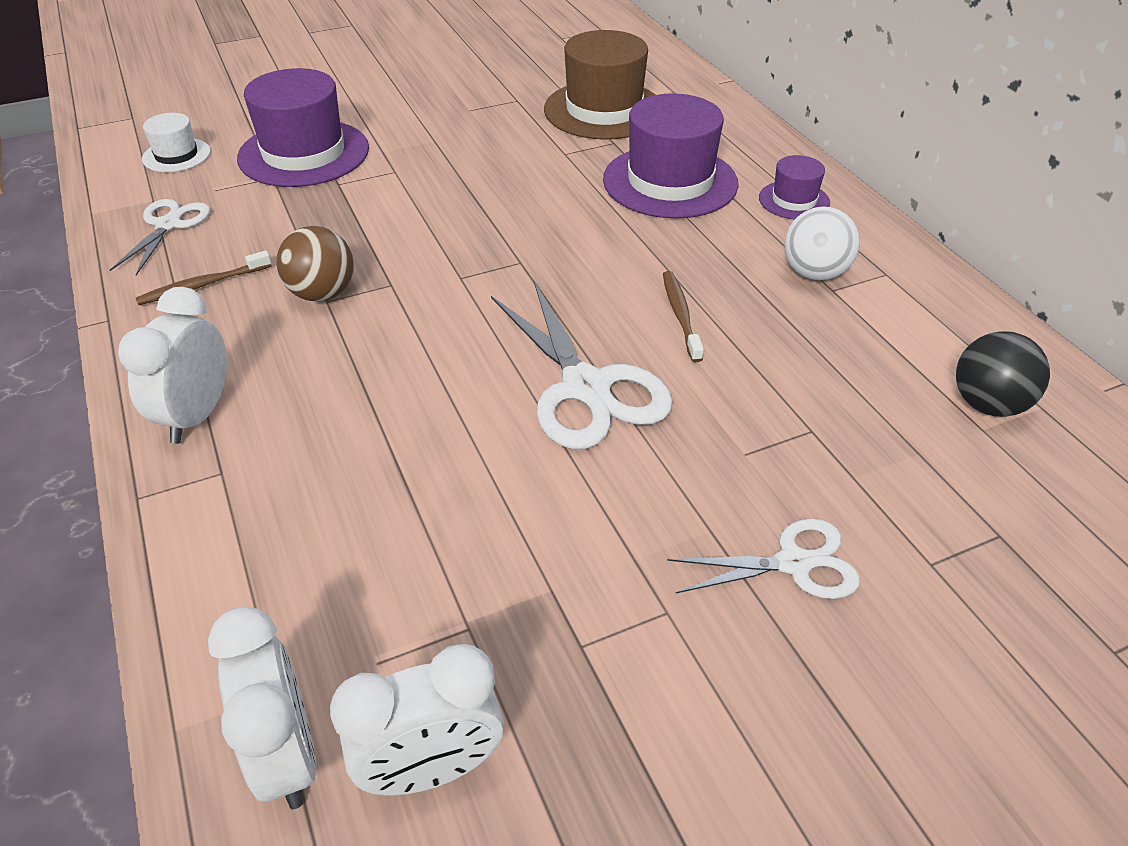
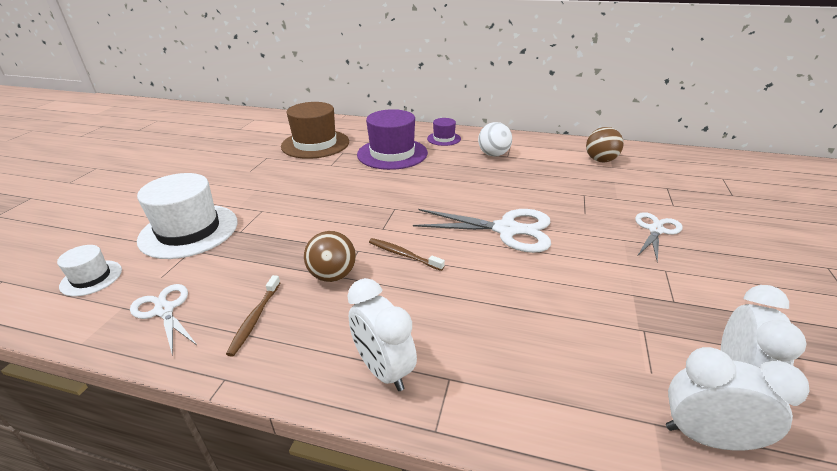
camera: 50 degrees left, 10 degrees down
(304, 153) = (189, 231): purple hat -> white hat
(680, 315) = (485, 189): brown toothbrush -> brown toothbrush (403, 255)
(988, 405) = (600, 160): black ball -> brown ball

